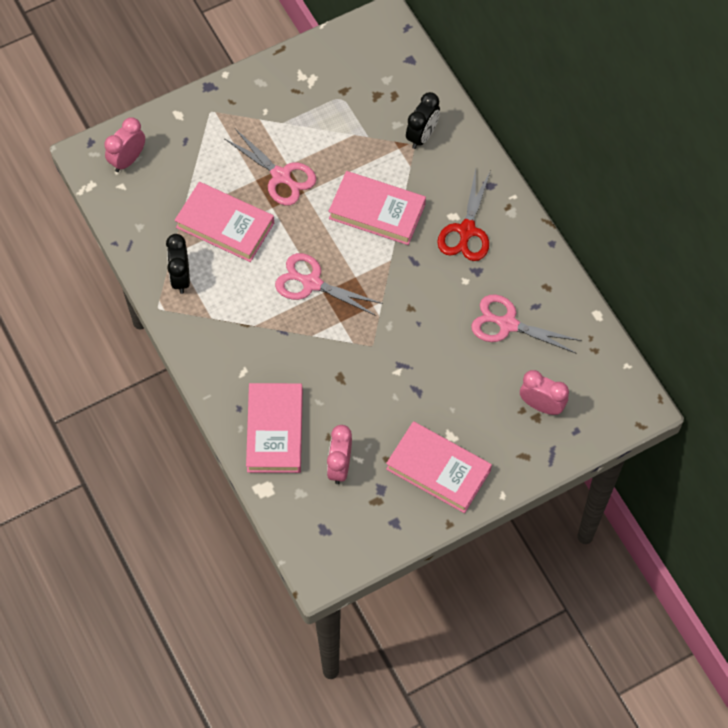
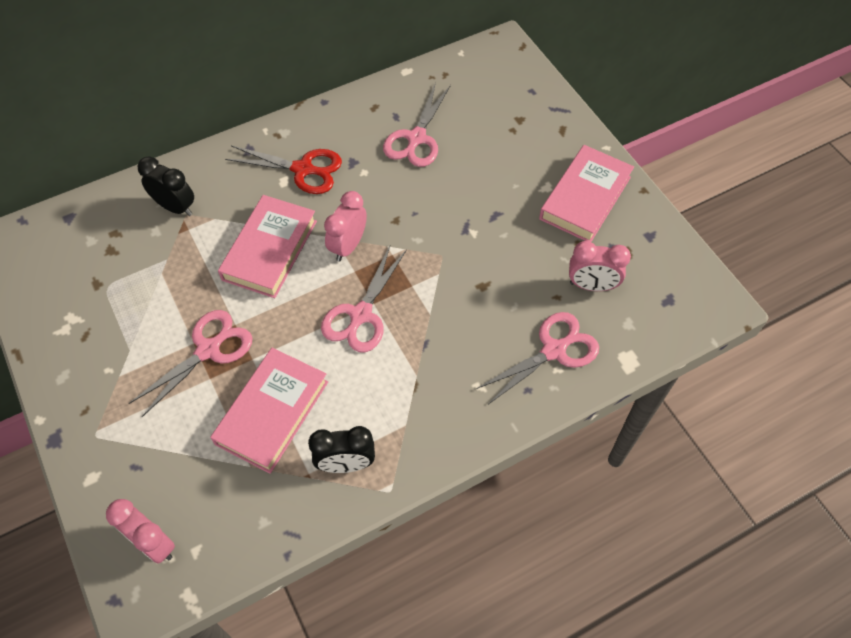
camera: 90 degrees left, 5 degrees down
(275, 431) = (554, 350): pink book -> pink scissors
(541, 405) = (506, 115): pink clock -> pink clock (348, 246)

